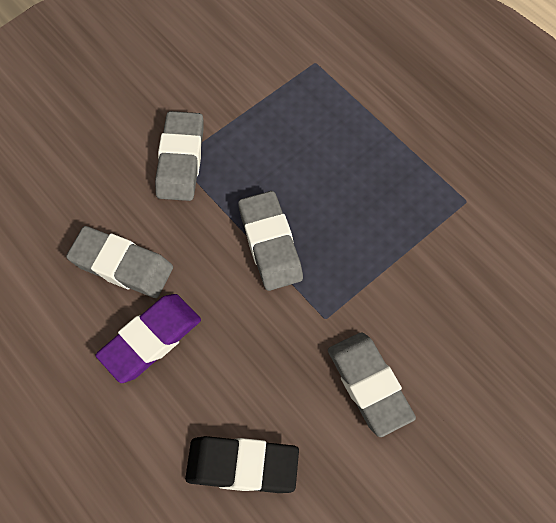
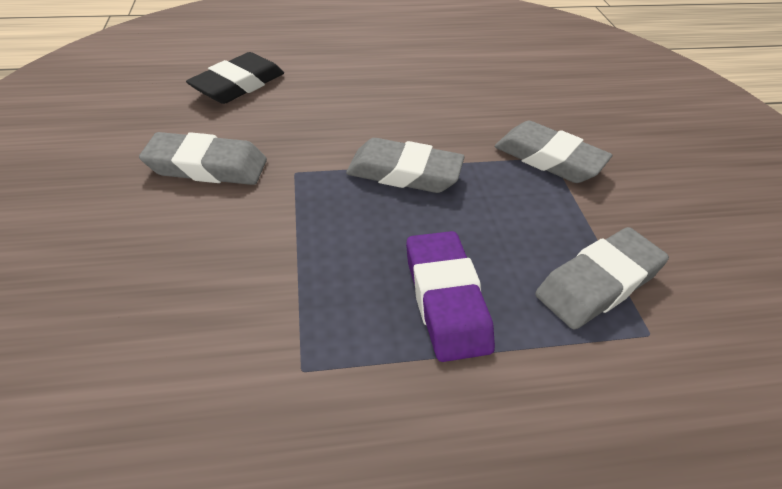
camera: 120 degrees right, 20 degrees down
(122, 265) = (458, 93): grey eraser -> grey eraser (598, 283)
(150, 340) = (379, 84): purple eraser -> purple eraser (446, 300)

